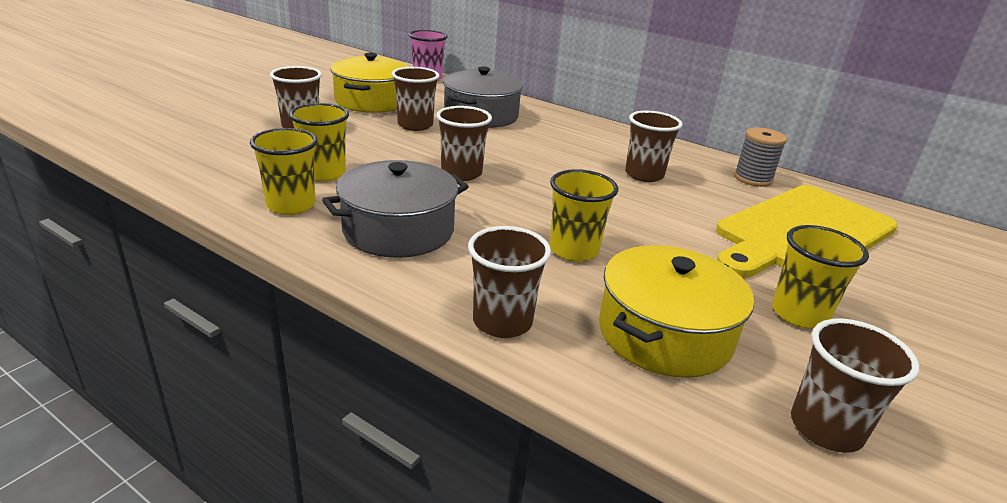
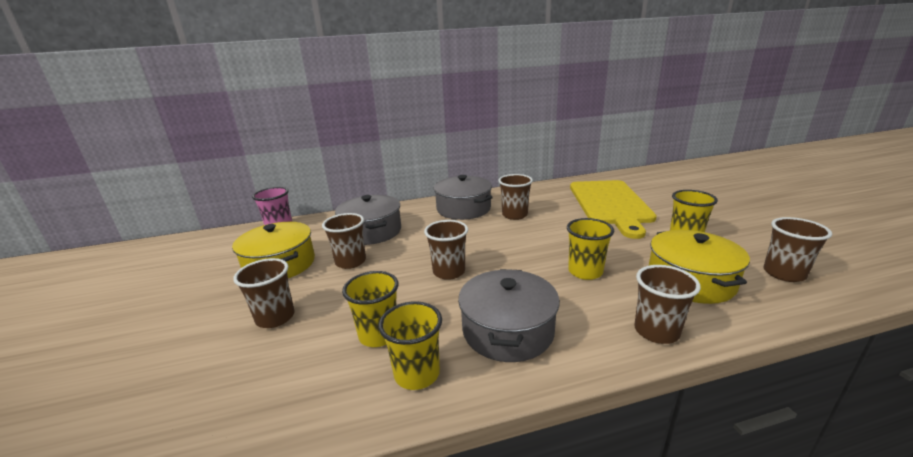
camera: 45 degrees left, 5 degrees down
(606, 143) = (463, 209): none -> grey pot
(752, 178) = (547, 191): grey spool -> none

